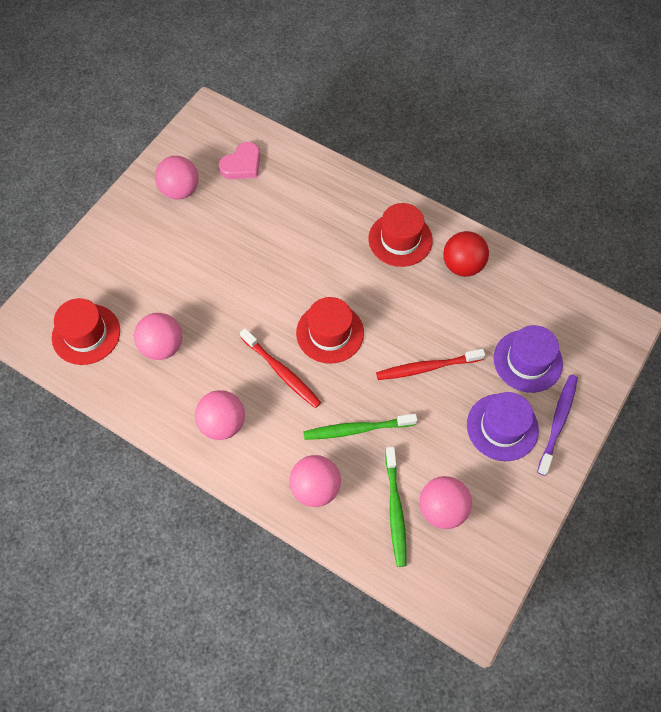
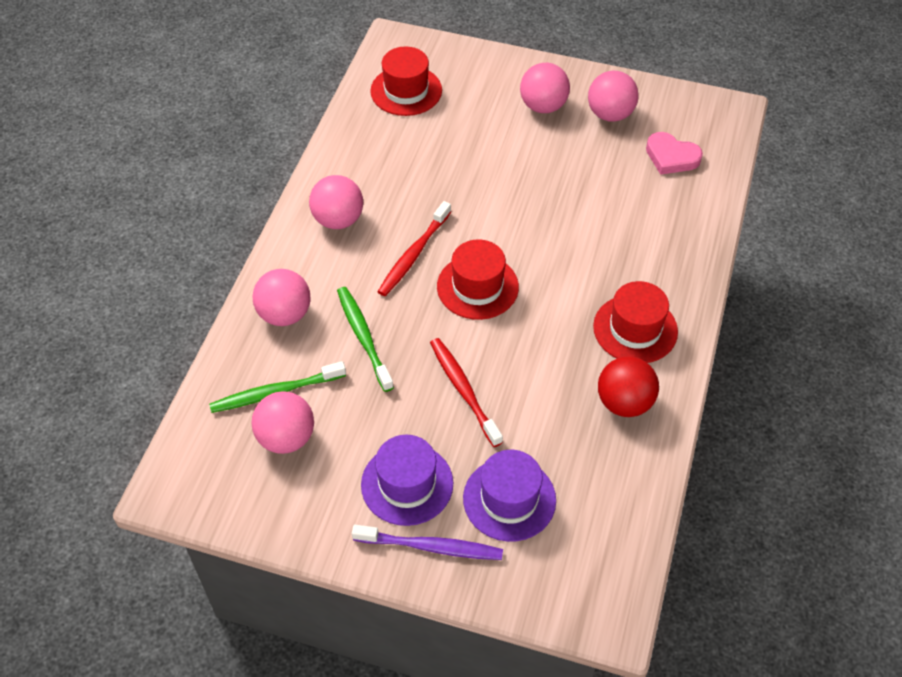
camera: 75 degrees right, 10 degrees down
(162, 346) = (412, 150): pink ball -> pink ball (543, 106)

